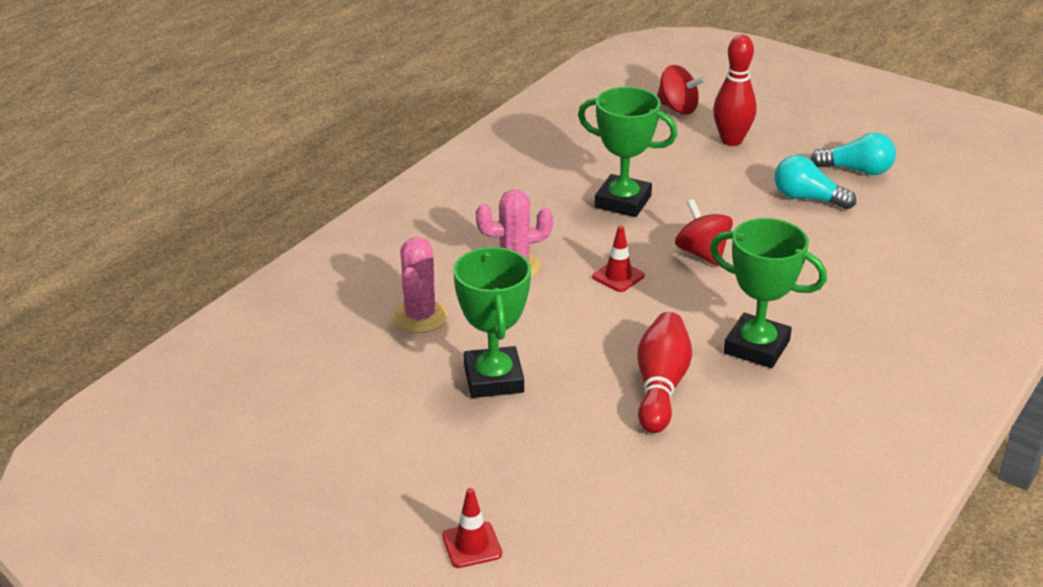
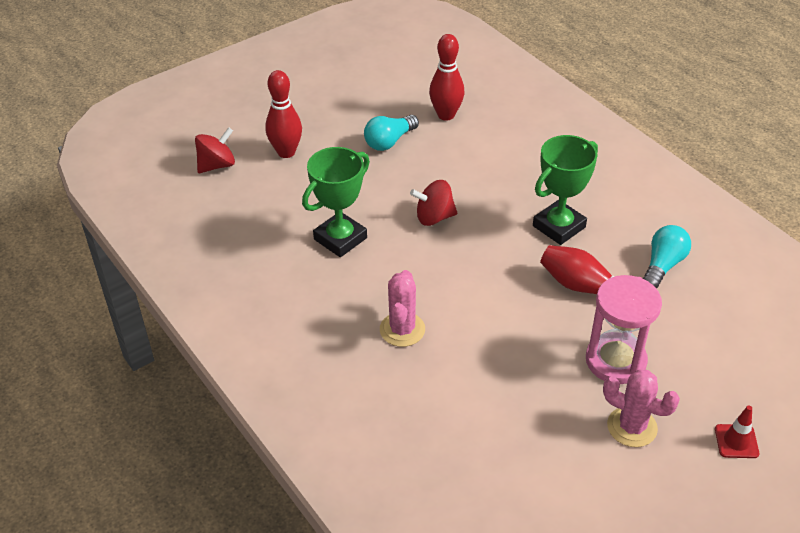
camera: 70 degrees left, 10 degrees up
(420, 317) = (448, 409): pink cactus -> pink cactus (632, 427)
(493, 379) = (548, 381): green trophy -> none
(552, 426) = (615, 361): none -> pink hourglass
(618, 276) = (443, 272): red traffic cone -> none
(856, 170) = (366, 106): turquoise light bulb -> turquoise light bulb (663, 265)
(893, 227) = (446, 115): none -> red bowling pin

